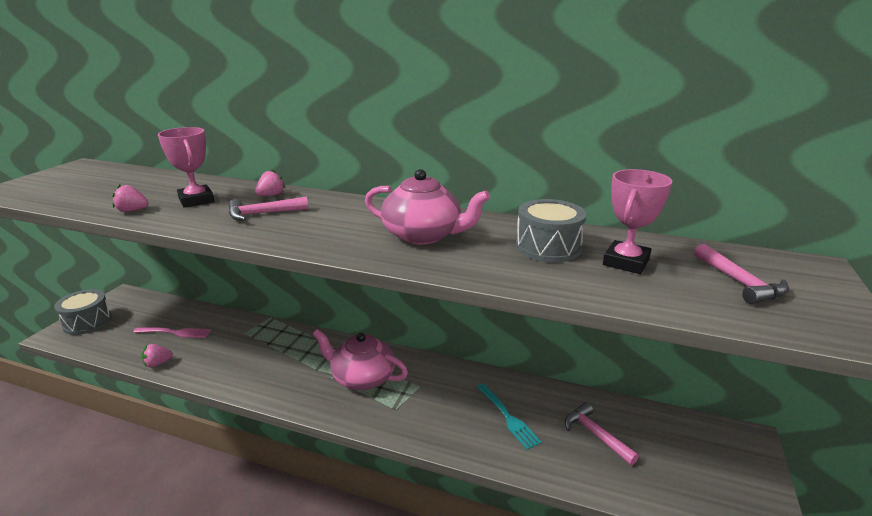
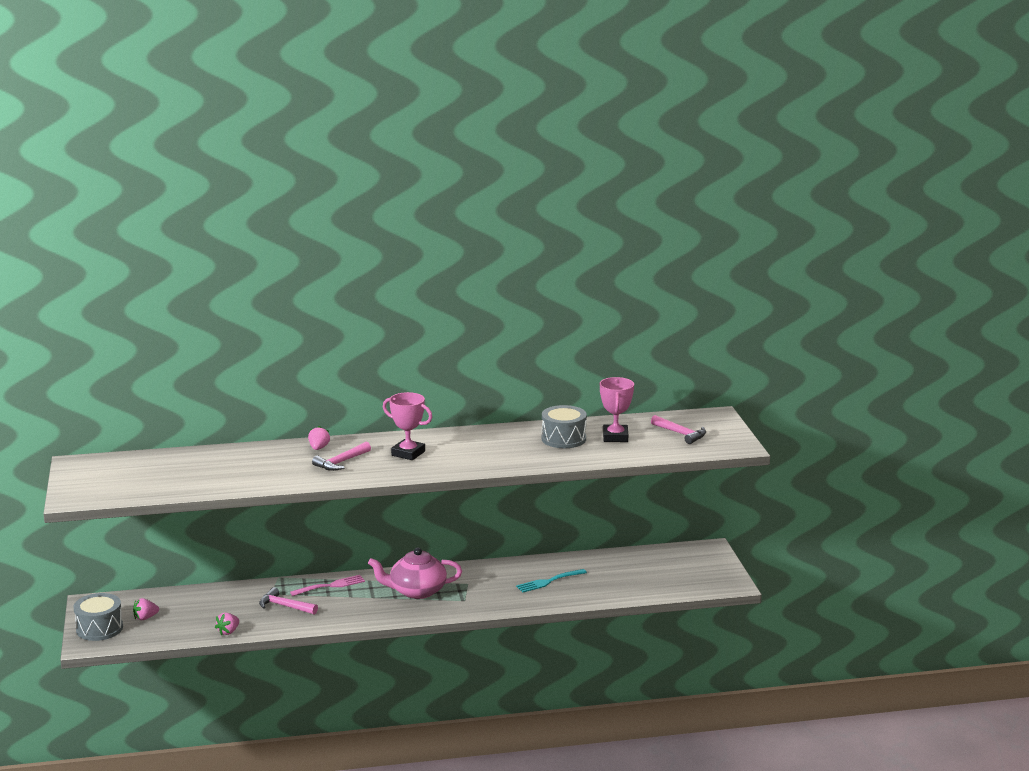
camera: 30 degrees left, 5 degrees down
(132, 210) = (234, 484): pink strawberry -> pink strawberry (145, 618)
(175, 332) = (205, 611): pink fork -> pink fork (330, 586)
(196, 200) = (266, 465): pink trophy -> pink trophy (408, 453)
(423, 235) = (478, 450): pink teapot -> none
(508, 417) = (549, 581): turquoise fork -> turquoise fork turned 120 degrees clockwise
(595, 434) = (613, 573): pink hammer -> pink hammer (284, 606)

